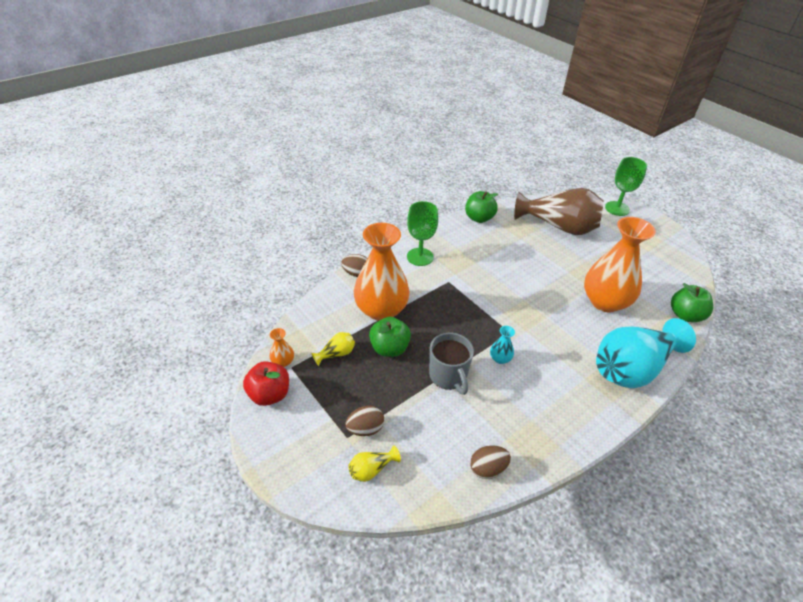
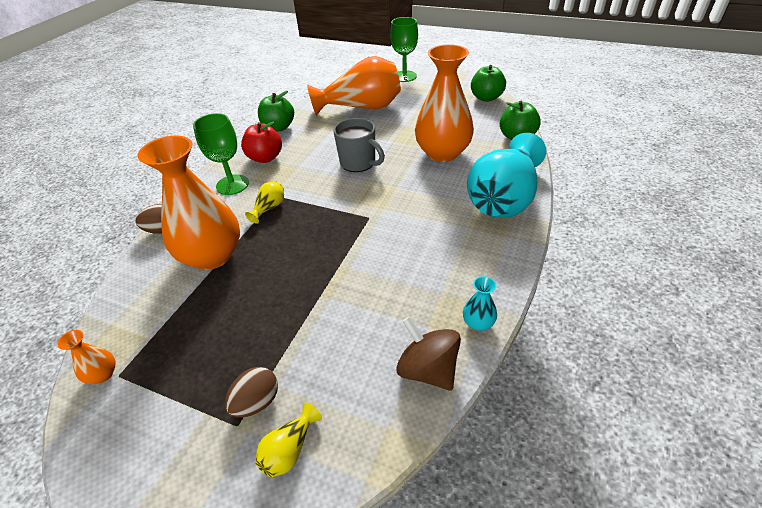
camera: 25 degrees left, 0 degrees up
(269, 394) = (98, 427): red apple -> red apple (265, 158)
(336, 354) = (176, 330): yellow vase -> yellow vase (269, 208)
(389, 348) = (243, 292): green apple -> green apple (486, 98)
(448, 376) = (328, 290): grey mug -> grey mug (358, 163)
(487, 469) = (428, 369): brown egg -> brown spinning top
(500, 358) = (374, 247): turquoise vase -> turquoise vase (478, 323)
(559, 227) = (361, 108): brown vase -> orange vase

